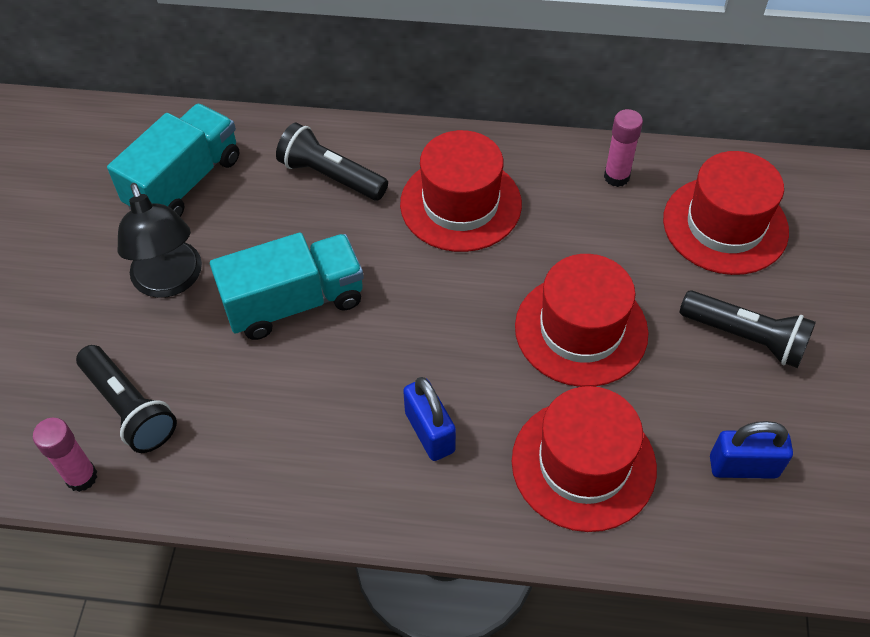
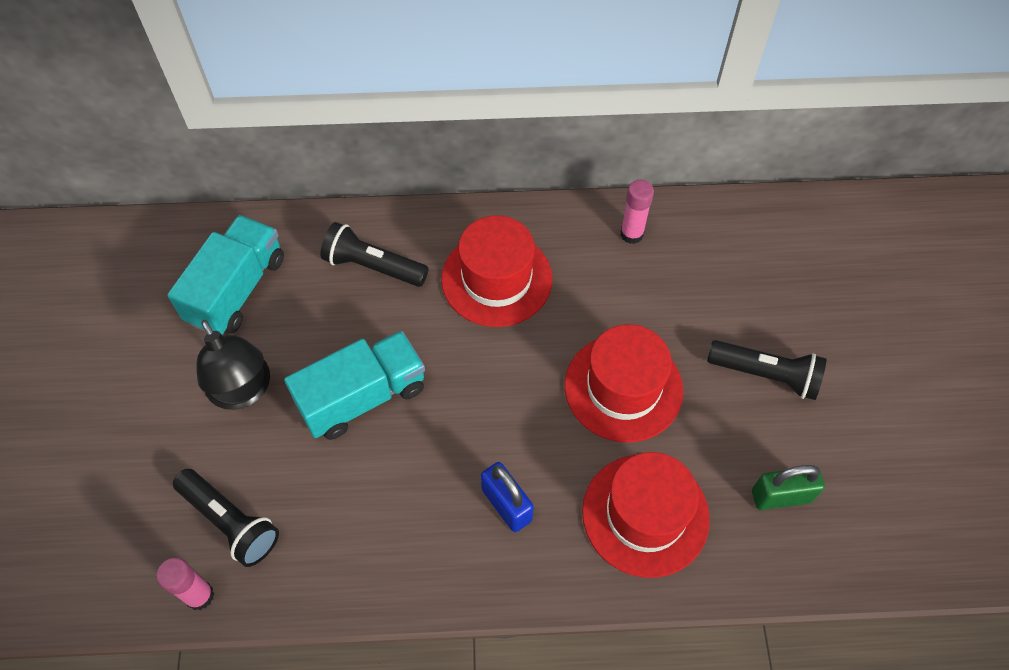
camera: 10 degrees left, 5 degrees up
(725, 225) = (733, 269): red hat -> none
(743, 467) = (781, 496): blue padlock -> green padlock

